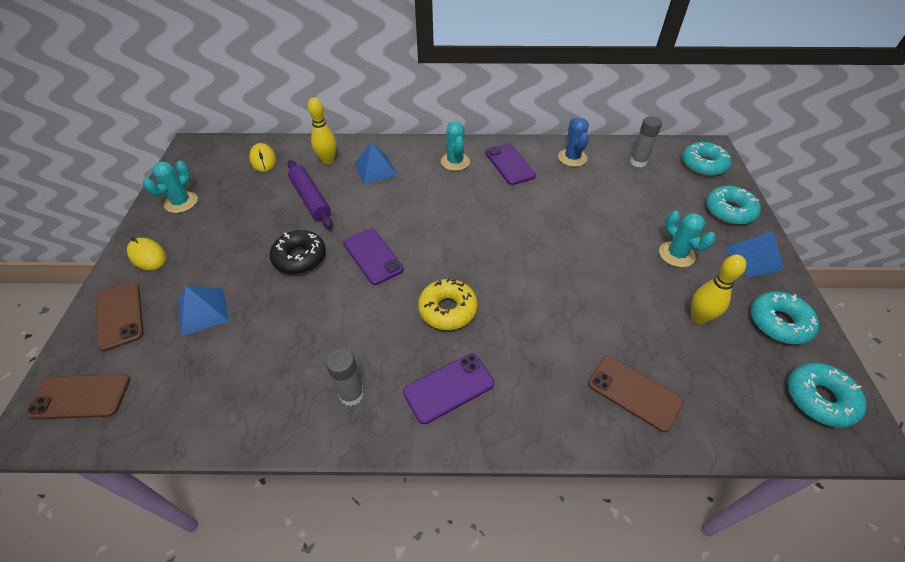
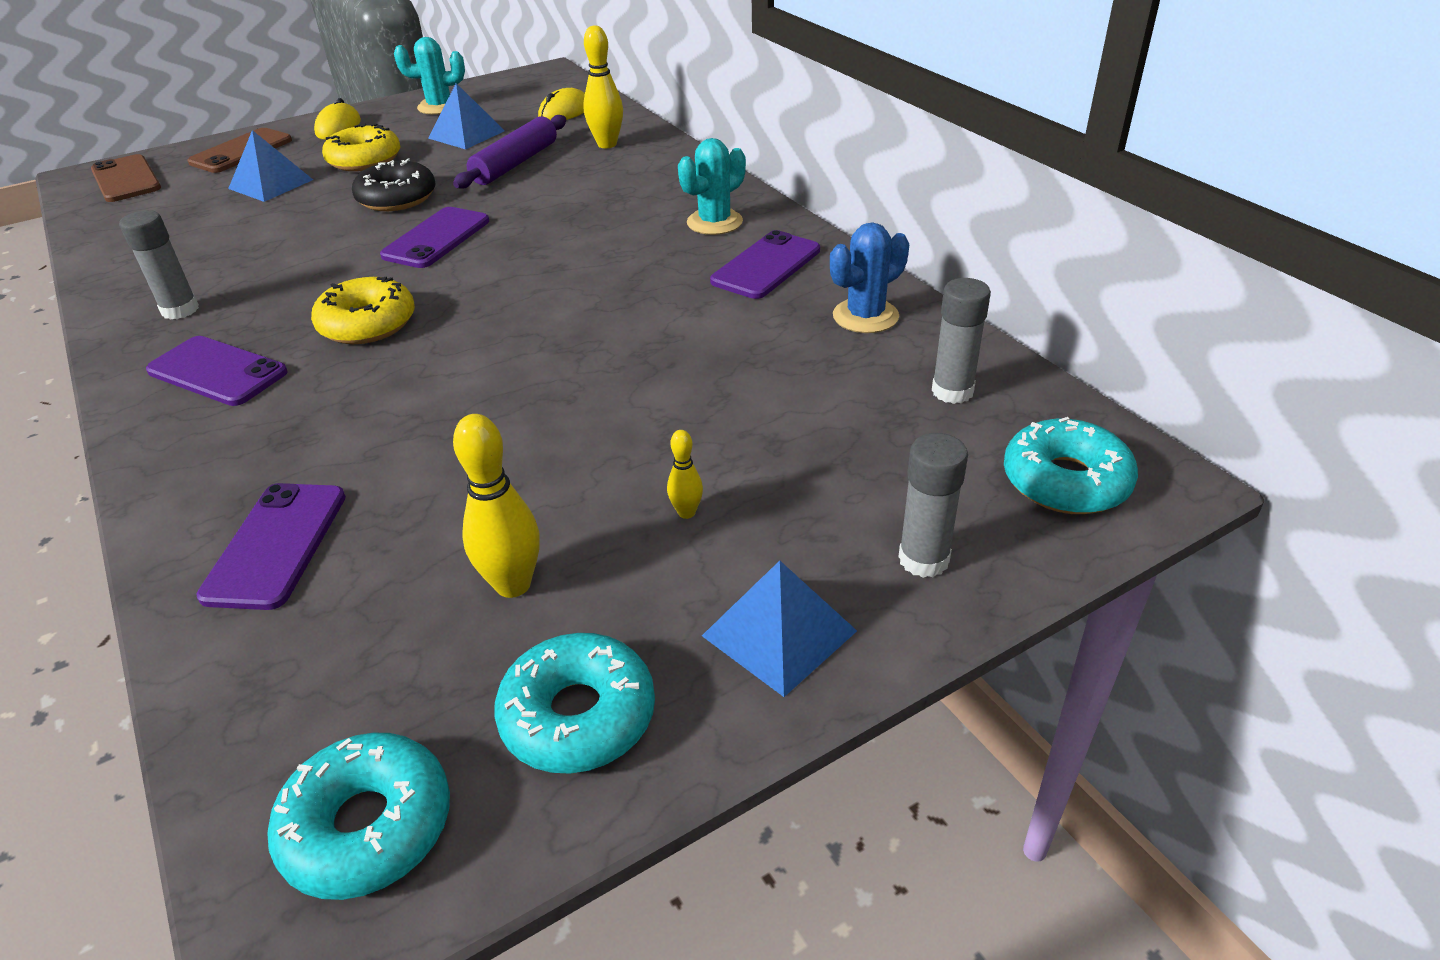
camera: 60 degrees right, 10 degrees down
(222, 257) = (364, 160): none -> yellow donut
(375, 169) = (625, 177): blue pyramid -> blue pyramid (466, 134)
(634, 393) = (276, 545): brown phone -> purple phone
(676, 254) = (686, 512): turquoise cactus -> yellow bowling pin
(729, 211) = (923, 559): turquoise donut -> grey glue stick

